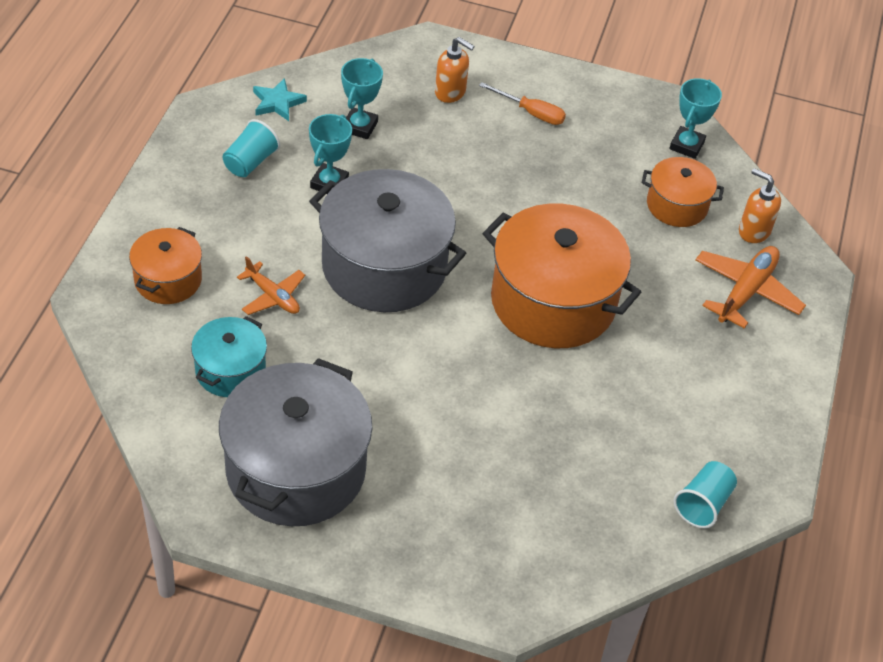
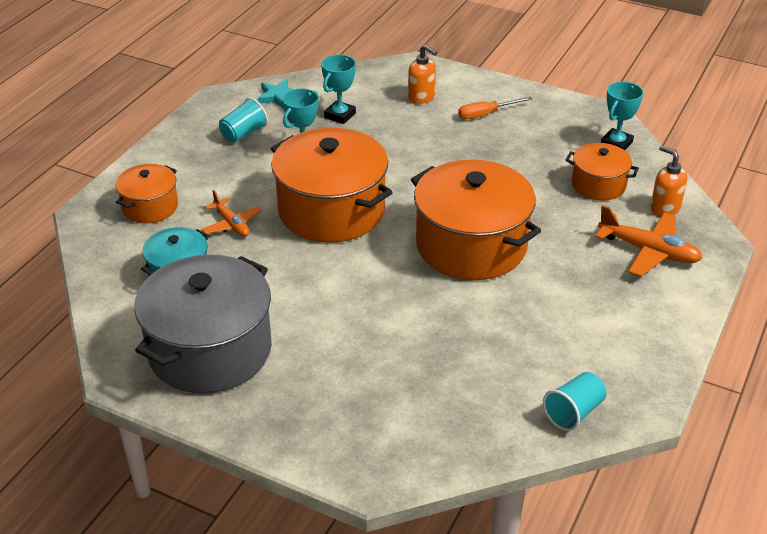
camera: 15 degrees right, 10 degrees down
(384, 266) = (331, 210): grey pot -> orange pot
(531, 113) = (486, 114): orange screwdriver -> orange screwdriver turned 120 degrees clockwise
(746, 291) = (649, 251): orange plane -> orange plane turned 75 degrees clockwise

